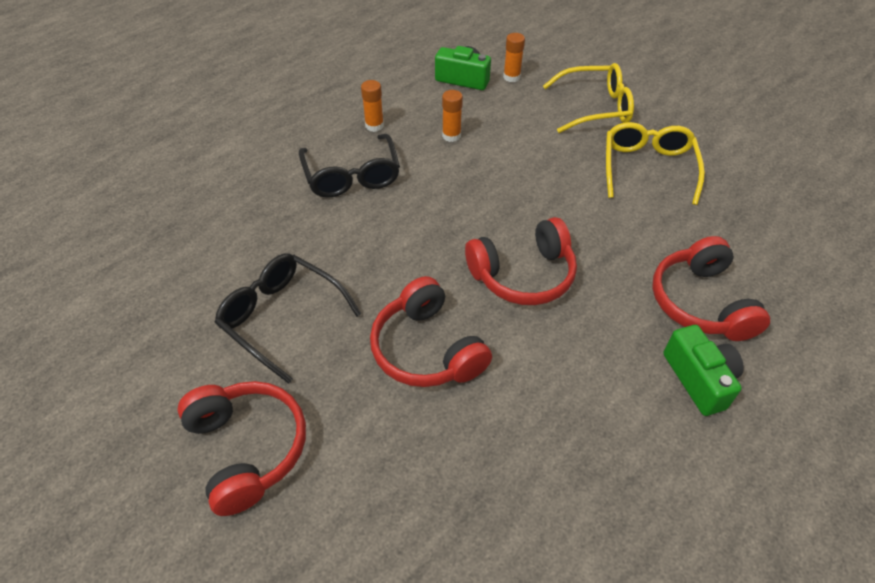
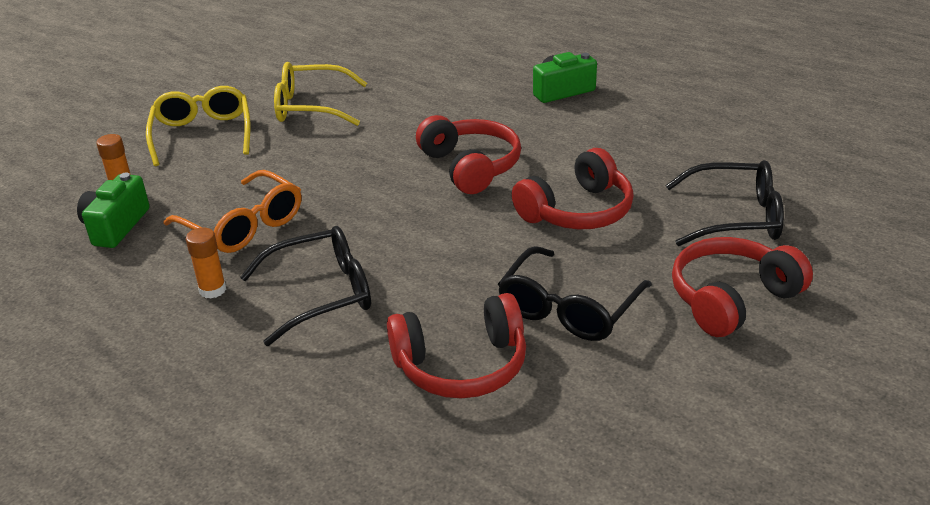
camera: 95 degrees left, 15 degrees down
(383, 498) = (735, 217): none -> black glasses
(451, 136) = (243, 225): orange glue stick -> orange glasses
(700, 302) = (484, 88): red headphones -> red headphones (461, 365)

